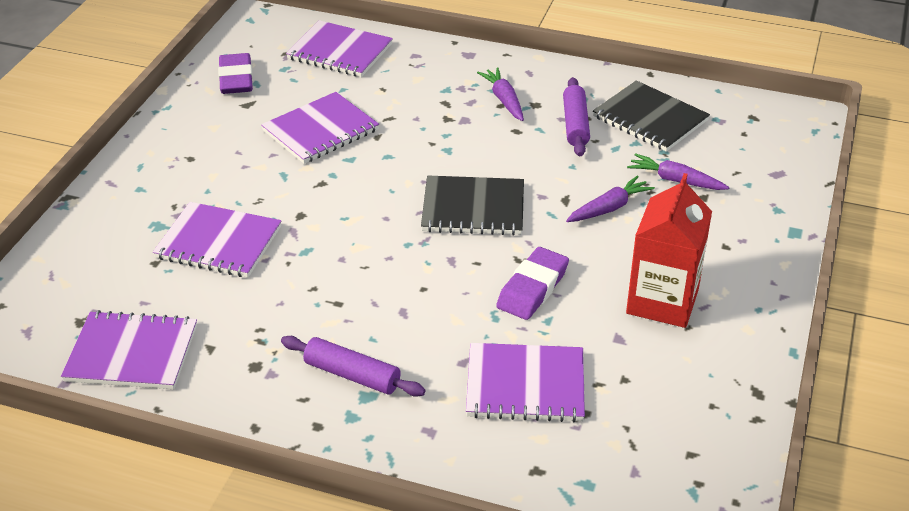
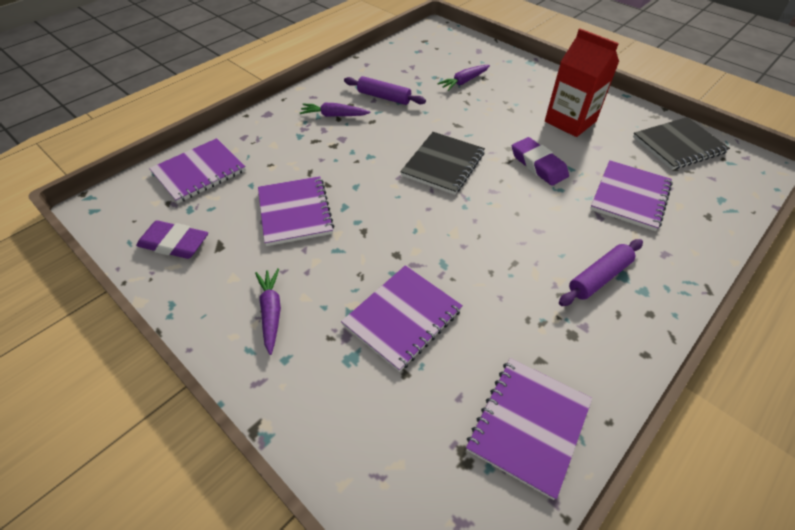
camera: 65 degrees left, 10 degrees up
(609, 208) = (475, 112): purple carrot -> purple carrot (271, 312)
(650, 119) = (400, 71): black notebook -> black notebook (678, 145)

